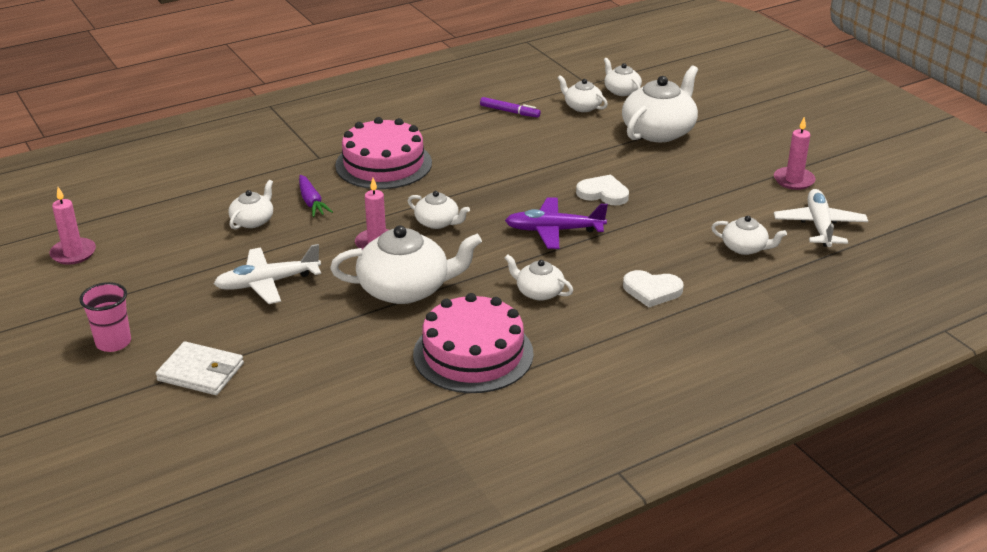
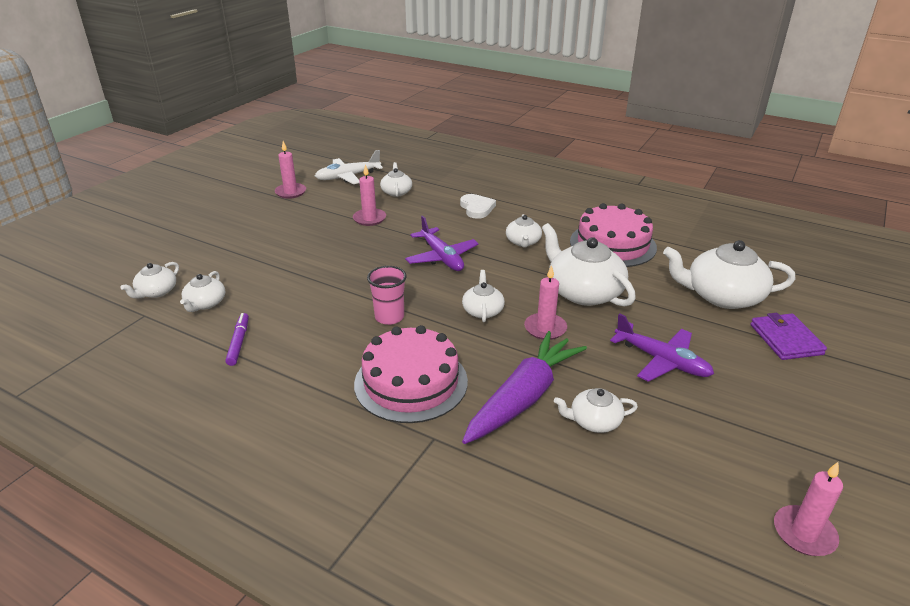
camera: 120 degrees left, 0 degrees up
(113, 342) = (835, 405): pink cup -> pink cup (389, 317)
(201, 372) = (785, 339): white wallet -> purple wallet
(267, 283) = (662, 361): white plane -> purple plane
(312, 202) = (523, 397): purple carrot -> purple carrot, size x1.99
(603, 193) = (368, 252): white heart -> none
(659, 131) = (239, 254): white teapot -> white teapot (722, 296)
(682, 212) = (369, 219): none -> pink candle

